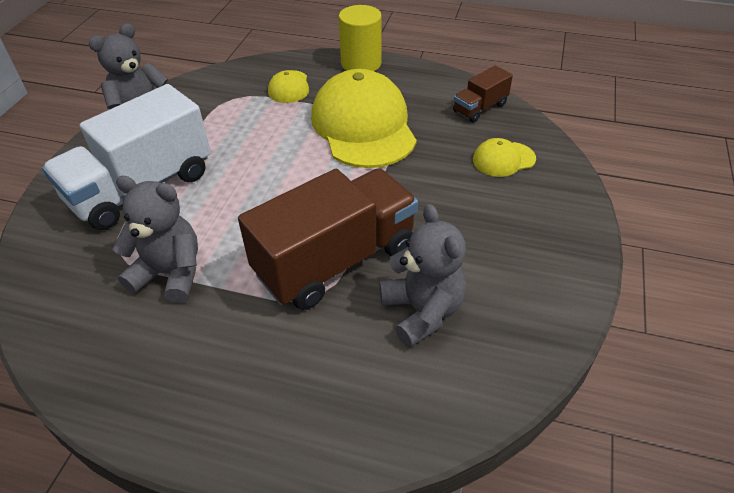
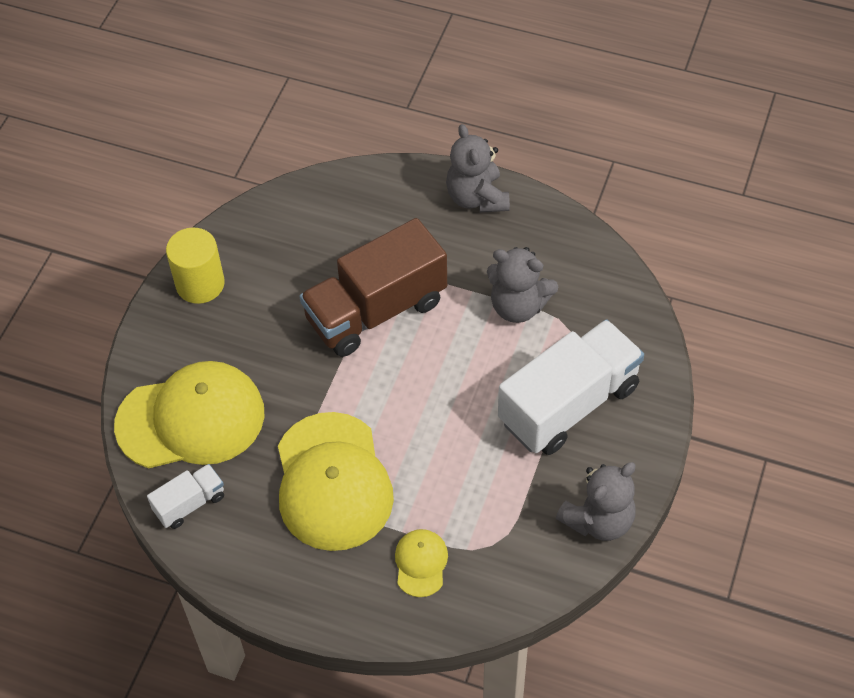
camera: 175 degrees left, 10 degrees up
(361, 63) = (322, 609): yellow cylinder -> yellow cylinder (200, 284)
(422, 311) = (310, 262): grey teddy bear -> grey teddy bear (477, 198)
(480, 108) = (189, 504): brown truck -> white truck
(503, 159) = (191, 419): yellow cap -> yellow cap, size x2.21

